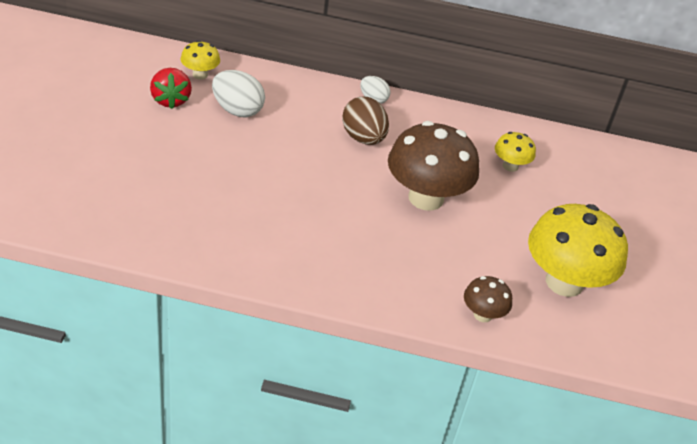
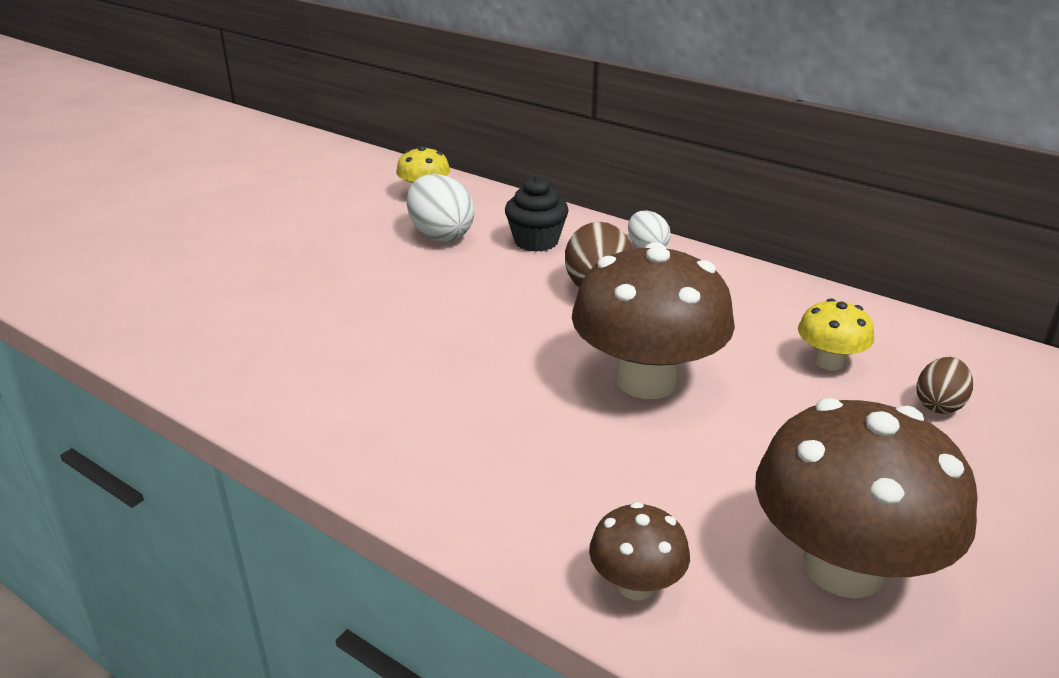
camera: 30 degrees right, 10 degrees down
(170, 100) = (363, 214): red strawberry -> none
(302, 105) = (536, 241): none -> black cupcake
(564, 282) = (843, 567): yellow mushroom -> brown mushroom
(571, 182) = (939, 404): none -> brown egg

